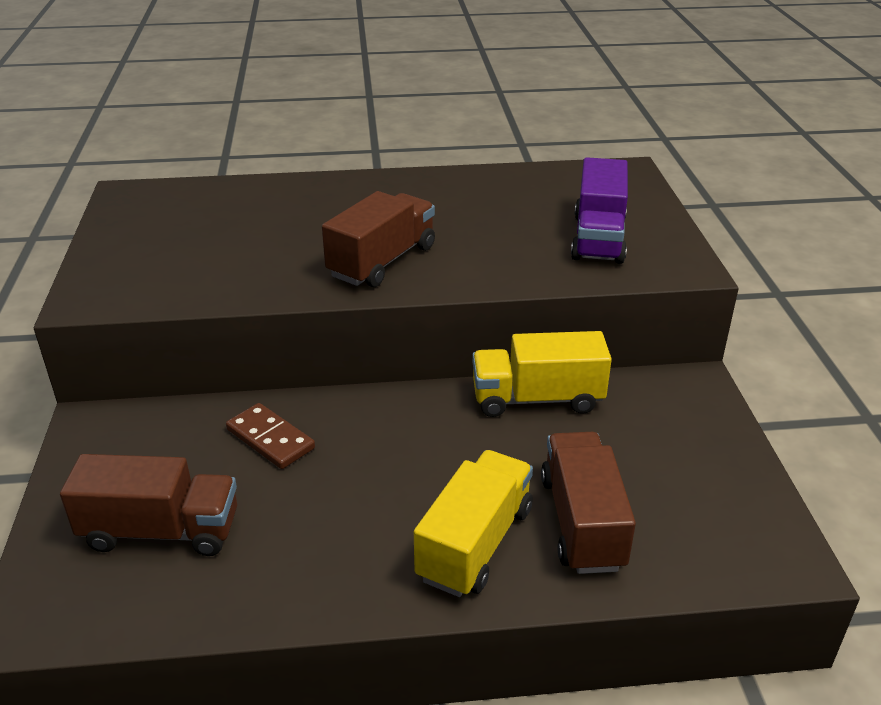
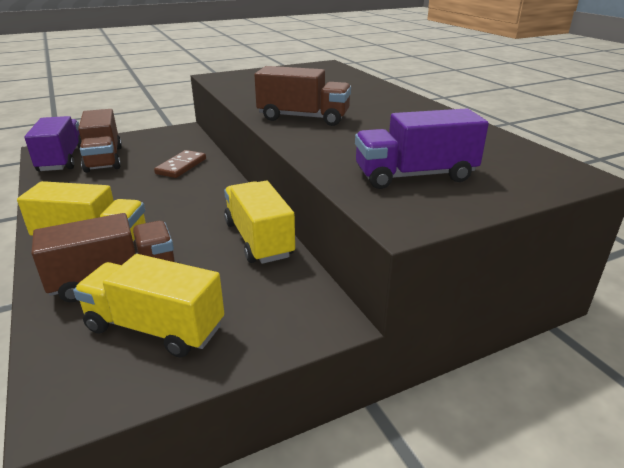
camera: 70 degrees right, 5 degrees down
(115, 593) = (62, 159): none -> purple truck
(685, 493) = (155, 328): none -> yellow truck

